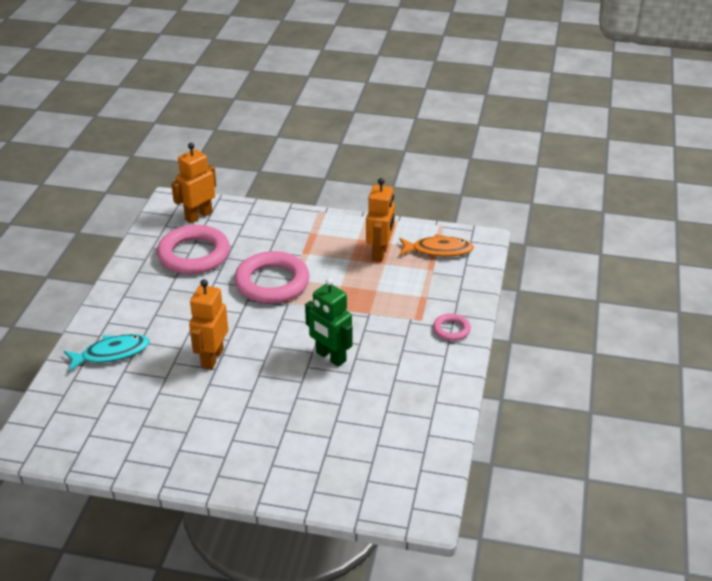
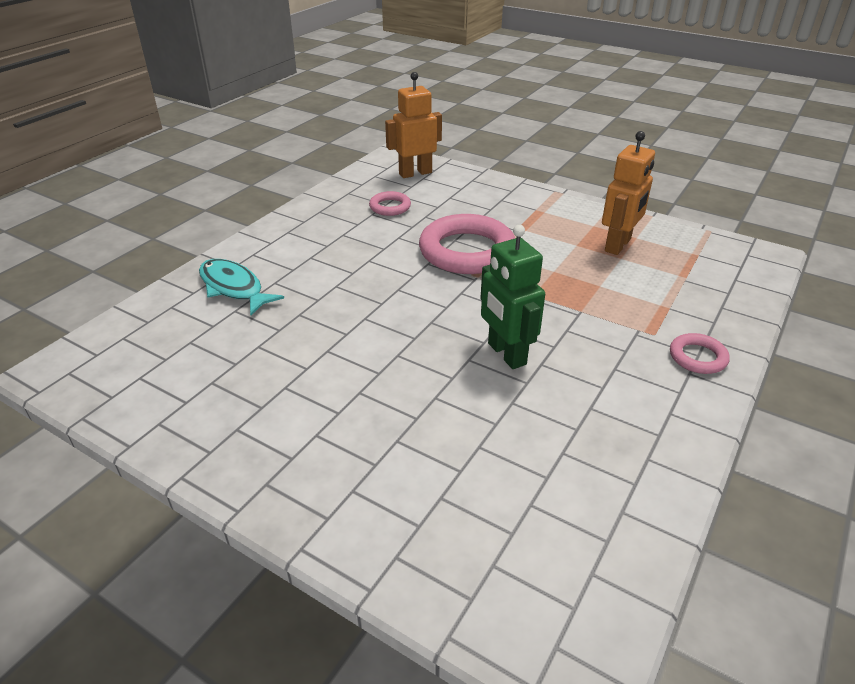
camera: 20 degrees right, 0 degrees up
(111, 353) = (233, 288): turquoise fish -> turquoise fish turned 135 degrees counterclockwise
(194, 255) = (390, 207): pink ring -> pink ring, size x0.48
(212, 358) = (348, 320): orange robot -> none
(438, 250) = (699, 256): orange fish -> none

